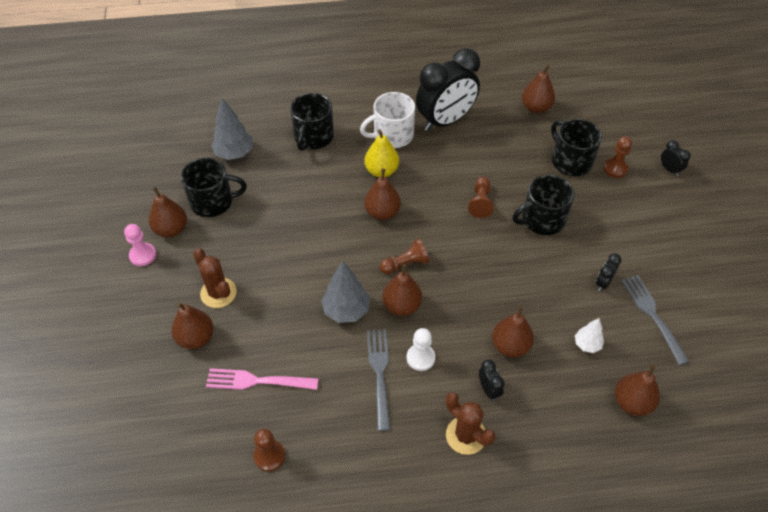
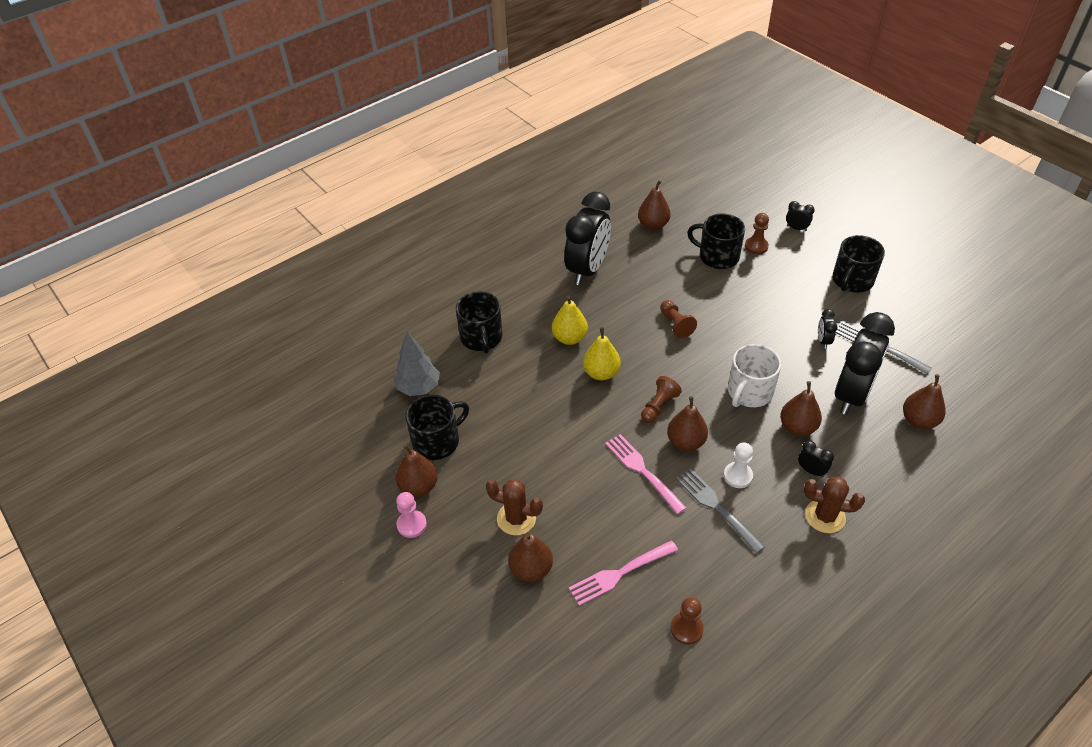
camera: 30 degrees left, 5 degrees down
(346, 310) = (643, 471): grey tree -> pink fork
(382, 212) = (601, 373): brown pear -> yellow pear
(392, 135) = (552, 303): white mug -> white mug (749, 392)
(542, 220) = (736, 314): black mug -> black mug (852, 280)
(587, 344) = (851, 394): white tree -> black clock

